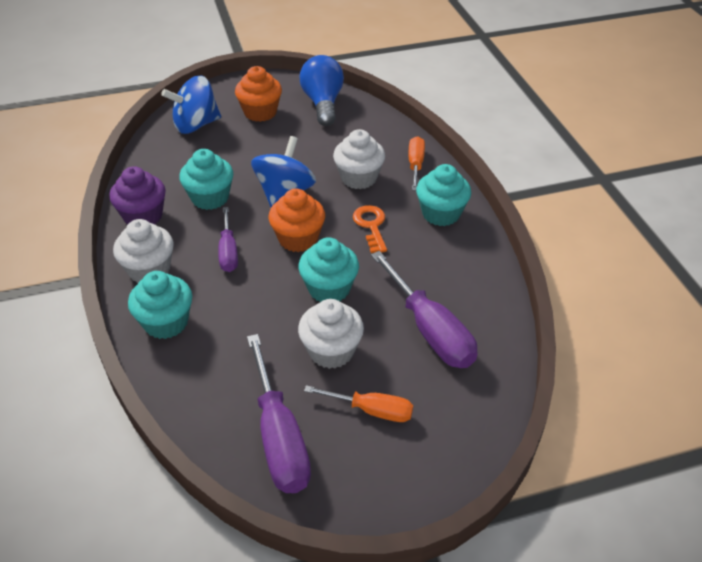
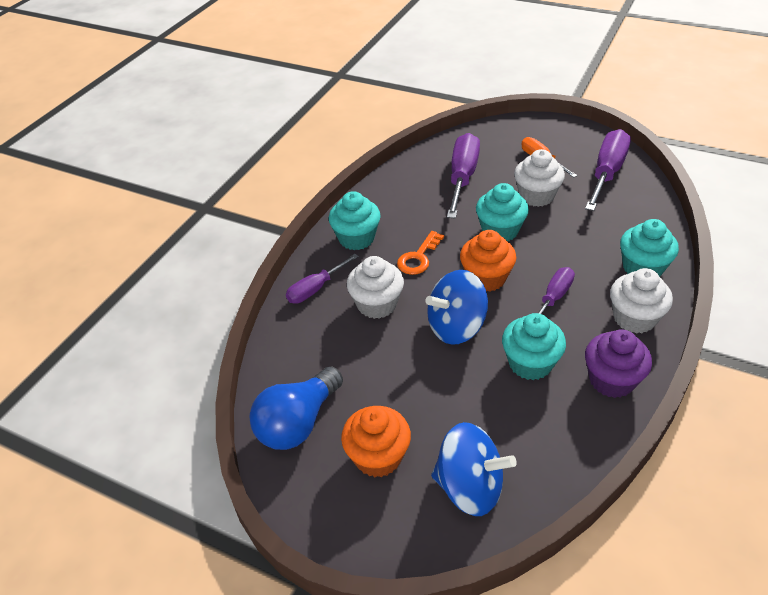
camera: 135 degrees left, 0 degrees up
(415, 165) = (316, 288): orange screwdriver -> purple screwdriver

